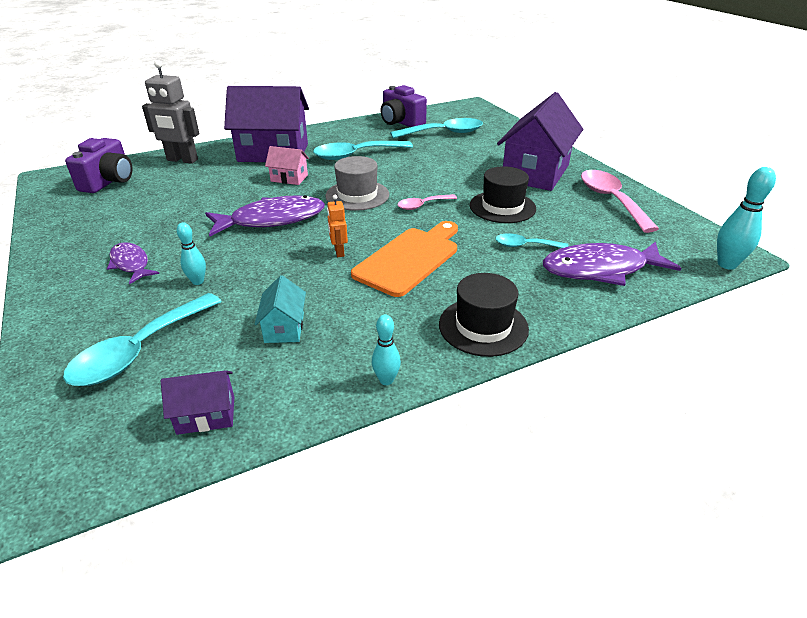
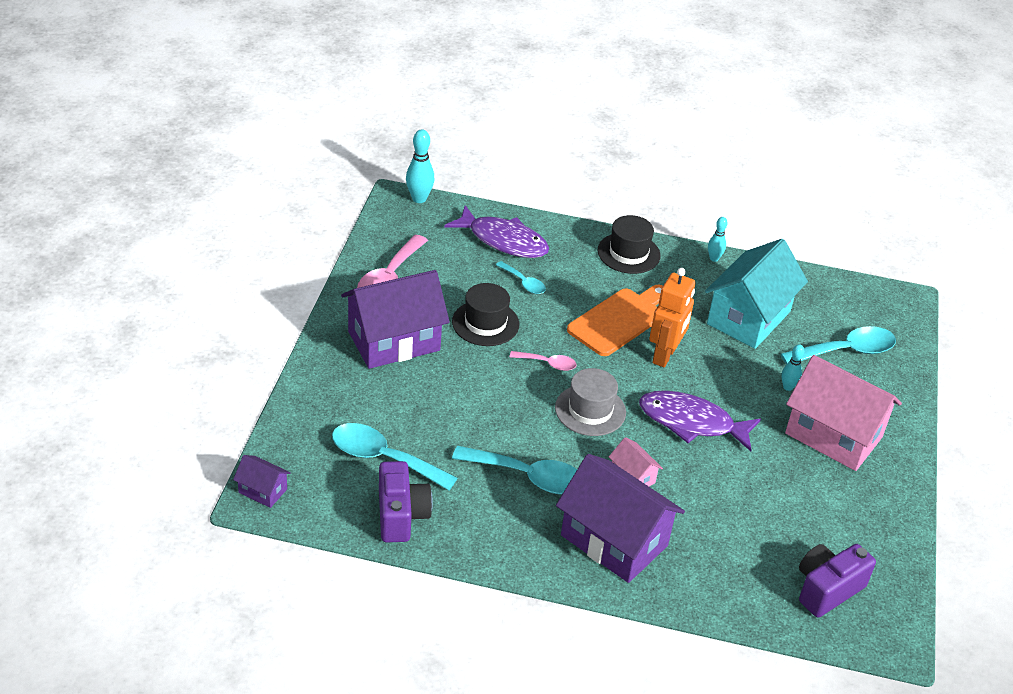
camera: 145 degrees left, 5 degrees up
(131, 264) = (833, 435): purple fish -> pink house
(182, 160) = (728, 590): grey robot -> none
(206, 415) = (820, 293): purple house -> purple house (262, 491)
(284, 328) = (749, 318): turquoise house -> turquoise house, size x2.22
(339, 252) = (665, 355): orange robot -> orange robot, size x1.98
(409, 259) = (619, 320): orange cutting board -> orange cutting board turned 150 degrees clockwise

